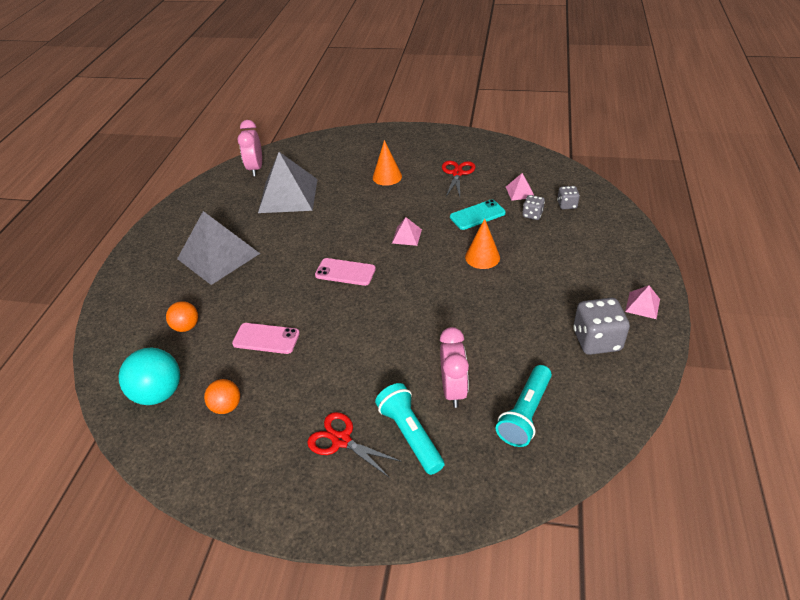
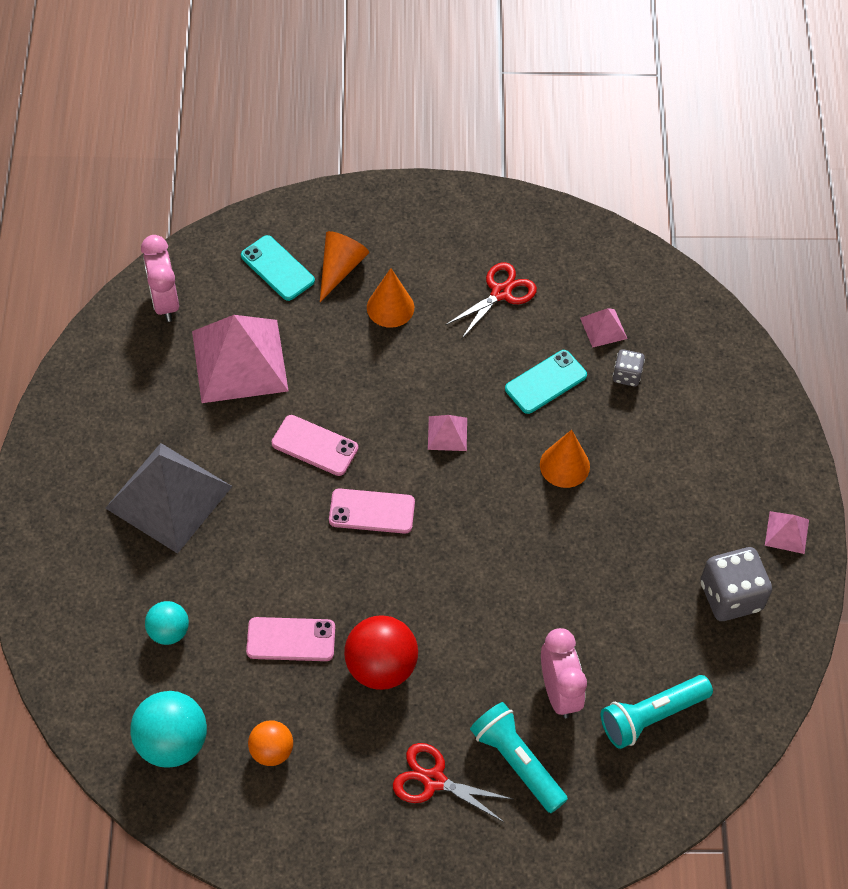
camera: 15 degrees left, 15 degrees up
(186, 326) = (169, 631): orange ball -> turquoise ball
(288, 195) = (239, 360): grey pyramid -> pink pyramid
(319, 237) = (314, 446): none -> pink phone
(324, 360) = (381, 666): none -> red ball
(326, 157) = (277, 268): none -> turquoise phone
(362, 159) = (340, 268): none -> orange cone
(457, 173) = (501, 292): red scissors -> red scissors turned 45 degrees clockwise
(525, 414) = (651, 716): turquoise flashlight -> turquoise flashlight turned 45 degrees clockwise
(567, 205) = (675, 351): grey dice -> none

